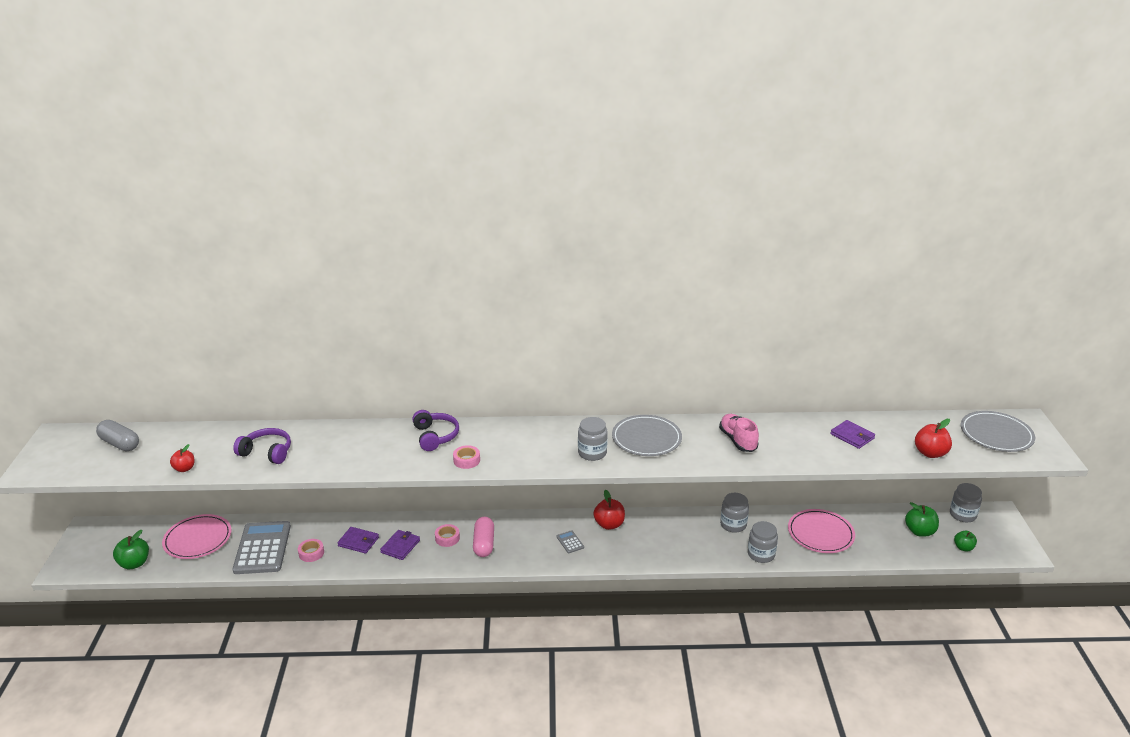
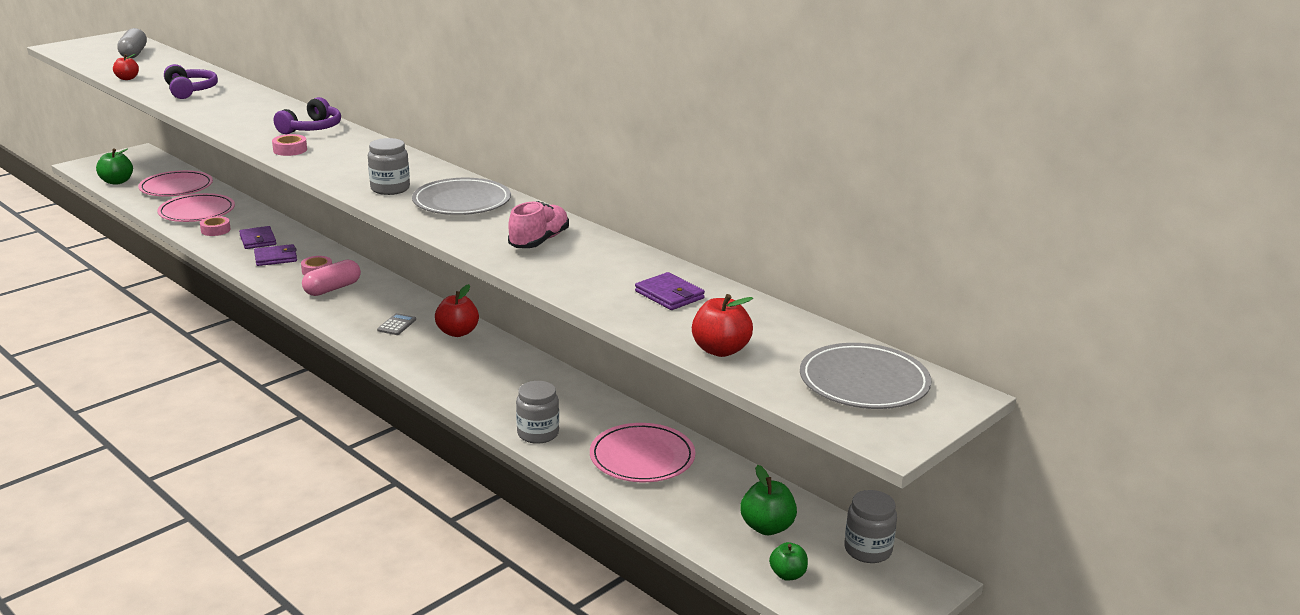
camera: 45 degrees right, 5 degrees down
(262, 548) = (197, 212): grey calculator -> pink plate
(733, 525) = (569, 397): grey jar -> none
(852, 436) = (669, 295): purple wallet -> purple wallet turned 45 degrees counterclockwise

